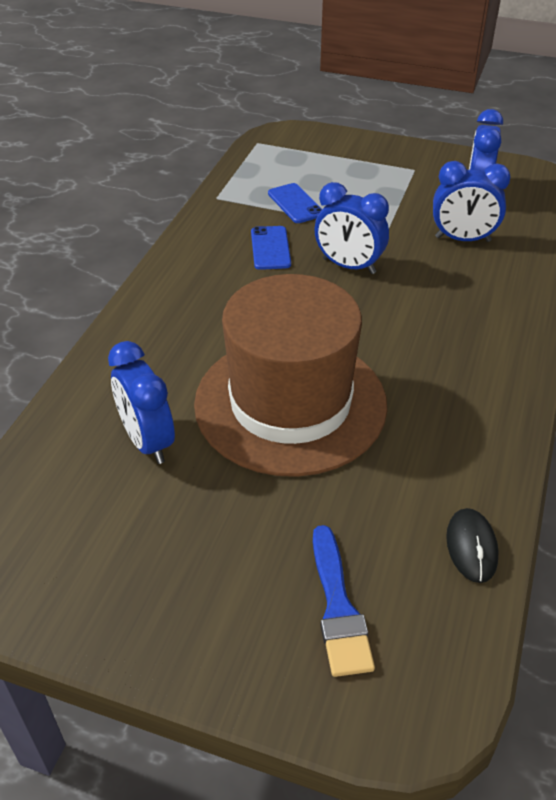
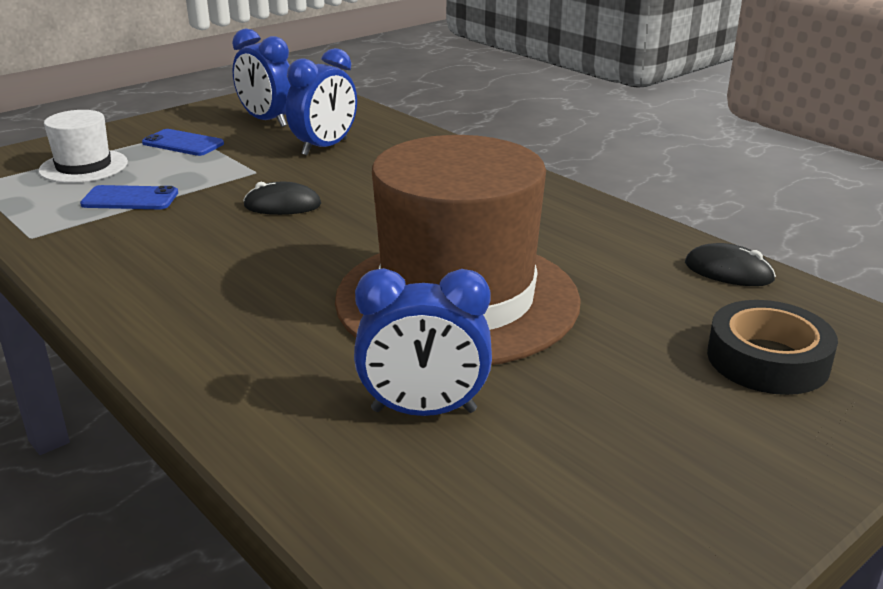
camera: 60 degrees left, 15 degrees down
(270, 248) = (184, 234): blue phone -> blue phone (183, 143)
(319, 163) = (84, 166): none -> white hat
(338, 608) = (767, 359): blue brush -> black tape
(348, 266) = (282, 205): blue clock -> black mouse

